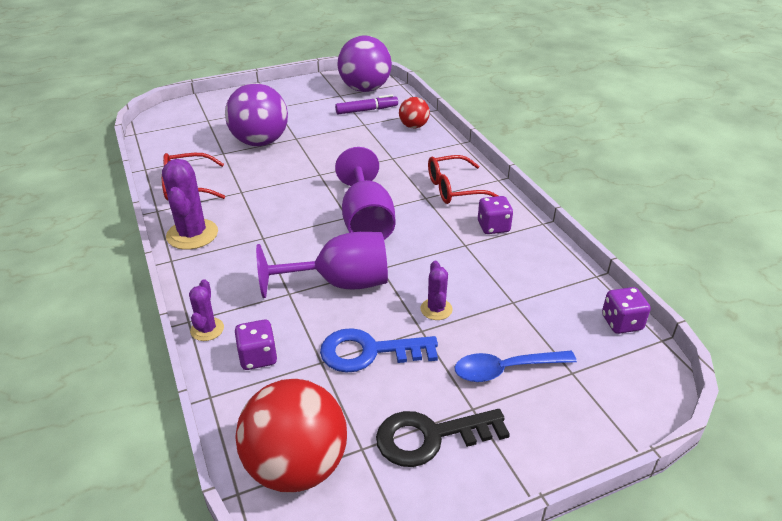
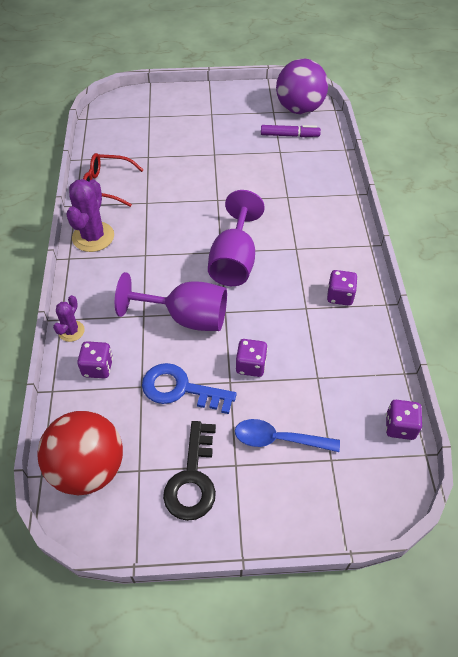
camera: 20 degrees right, 15 degrees up
(260, 142) = (182, 151): purple ball -> none
(413, 126) = (323, 164): red ball -> none
(431, 437) = (192, 478): black key -> black key turned 90 degrees counterclockwise
(436, 309) = (251, 365): purple cactus -> purple dice
(455, 189) = (326, 245): red glasses -> none

